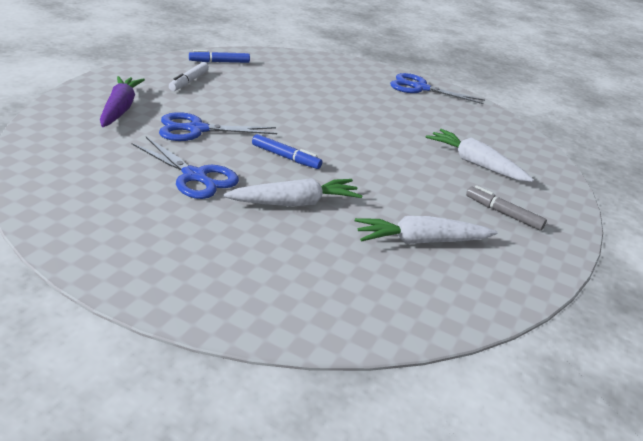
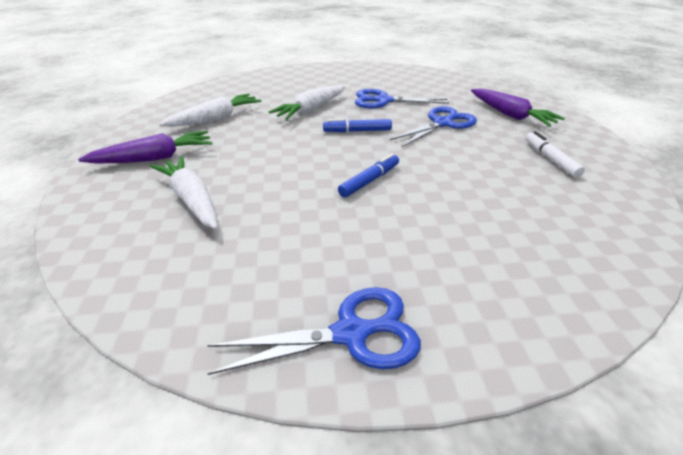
camera: 150 degrees right, 5 degrees up
(219, 62) = (607, 202): blue marker -> blue marker (369, 180)
(475, 163) = (191, 199): white carrot -> white carrot turned 135 degrees counterclockwise
(503, 213) = (154, 158): grey marker -> purple carrot

